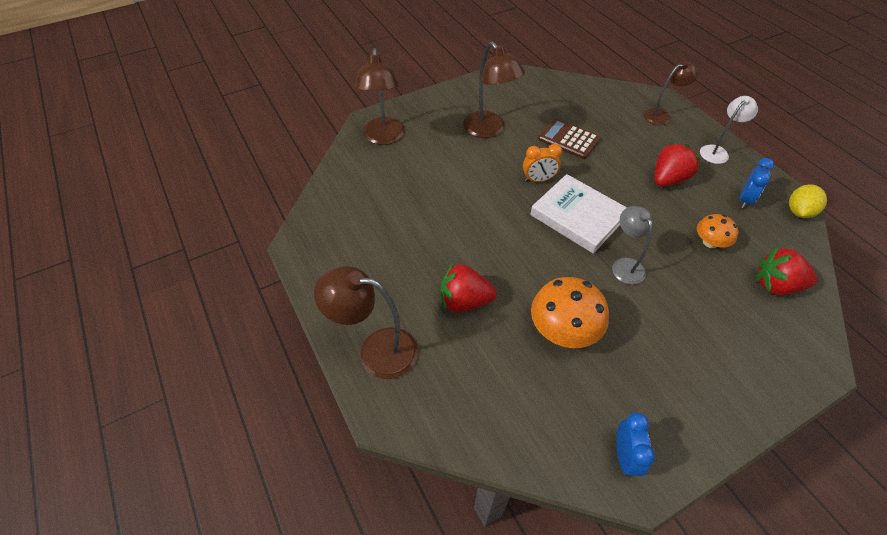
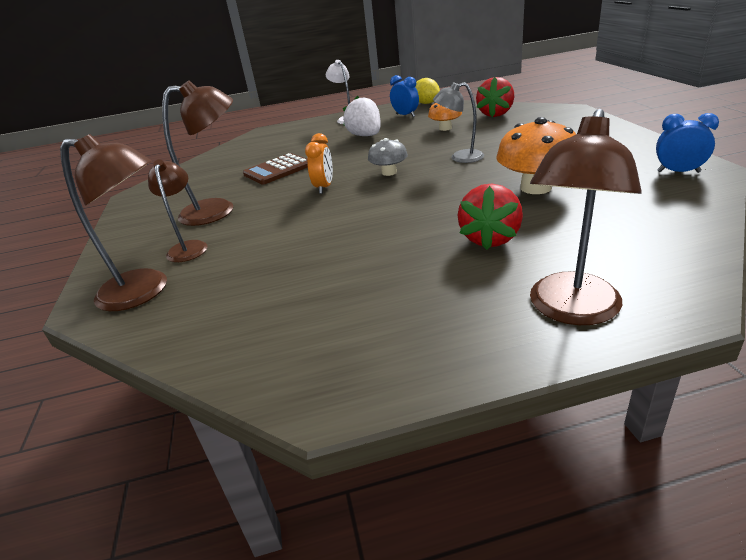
camera: 70 degrees left, 20 degrees down
(578, 216) = (389, 172): white book -> grey mushroom
(661, 115) = (286, 133): brown lamp -> brown lamp (188, 247)
(668, 179) = (365, 136): red strawberry -> white strawberry

